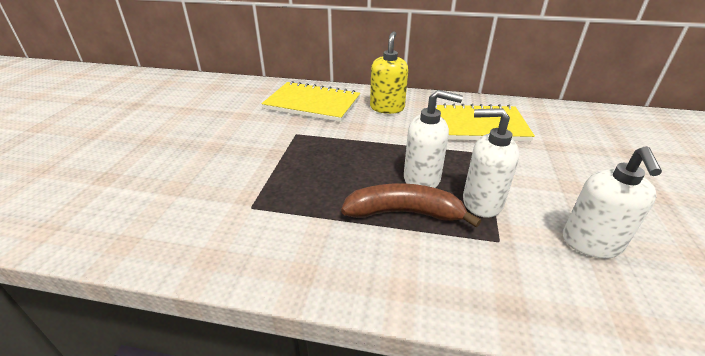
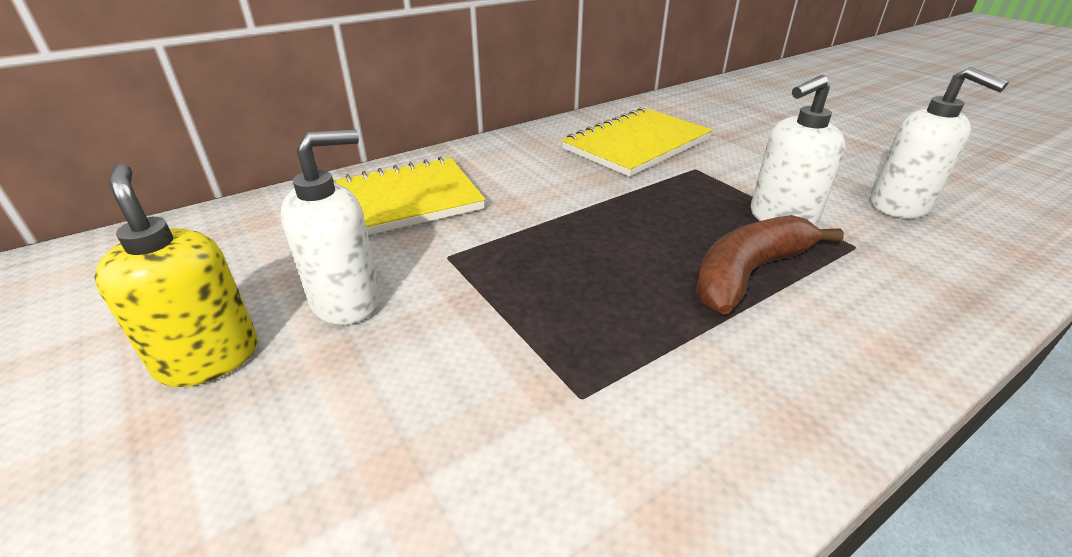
camera: 45 degrees left, 0 degrees up
(387, 108) = (508, 165): yellow soap dispenser -> yellow soap dispenser (208, 358)
(422, 179) = (695, 226): white soap dispenser -> white soap dispenser (347, 301)

